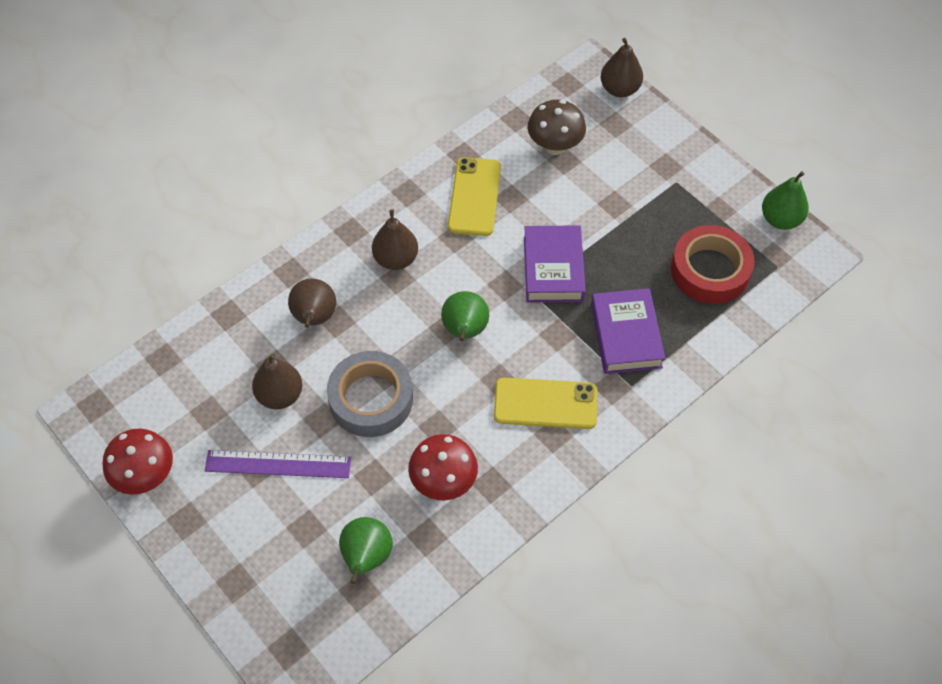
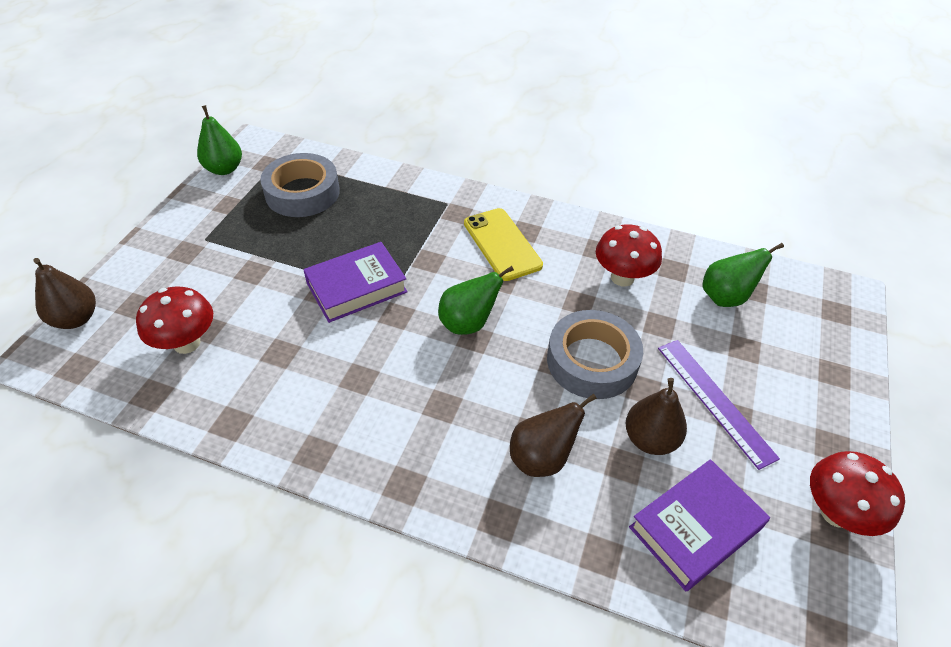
camera: 120 degrees left, 10 degrees down
(396, 259) = (418, 418): brown pear -> none
(474, 197) = (293, 385): yellow phone -> none
(554, 146) = (187, 343): brown mushroom -> red mushroom
(625, 335) = (401, 220): purple book -> purple book (695, 528)
(710, 270) = (302, 193): red tape -> grey tape

